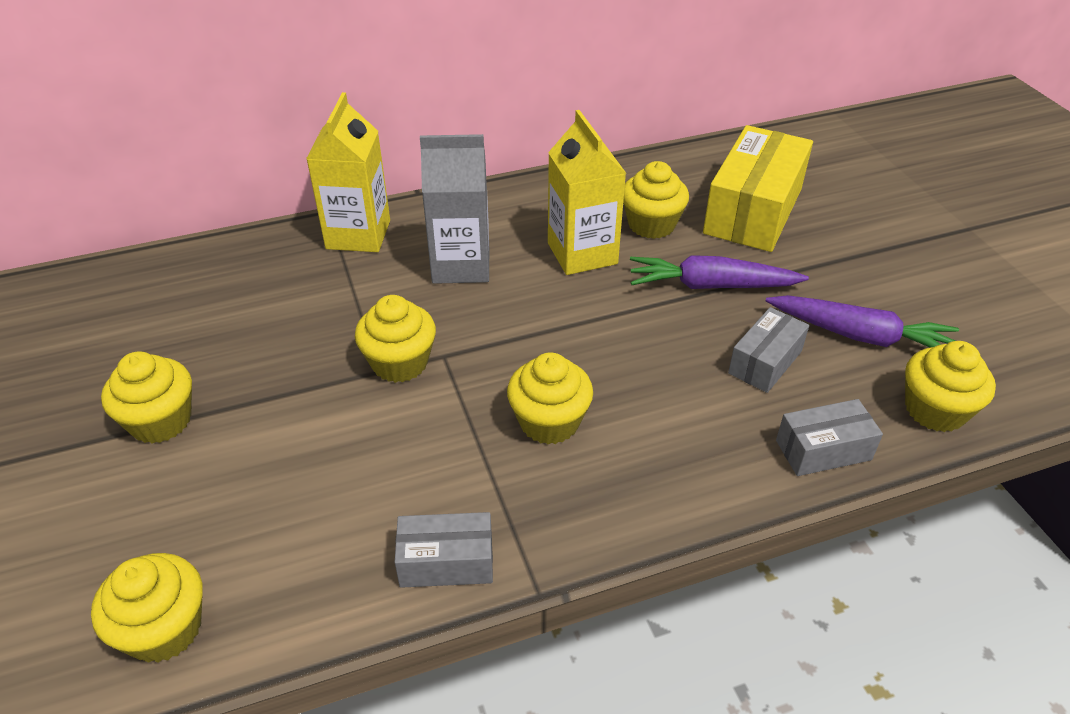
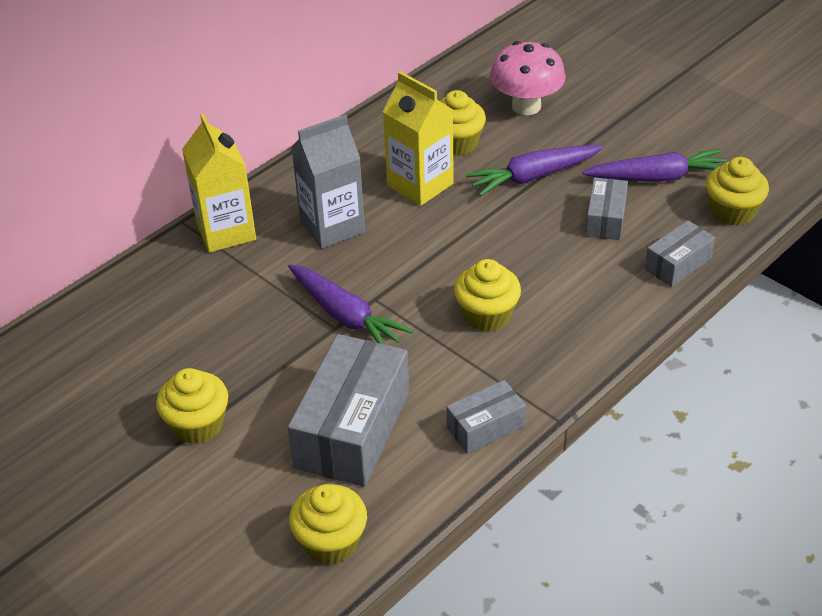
camera: 25 degrees left, 0 degrees up
(302, 496) = (352, 429): none -> grey box
(400, 363) = (346, 316): yellow cupcake -> purple carrot
(753, 211) = (526, 106): yellow box -> pink mushroom

